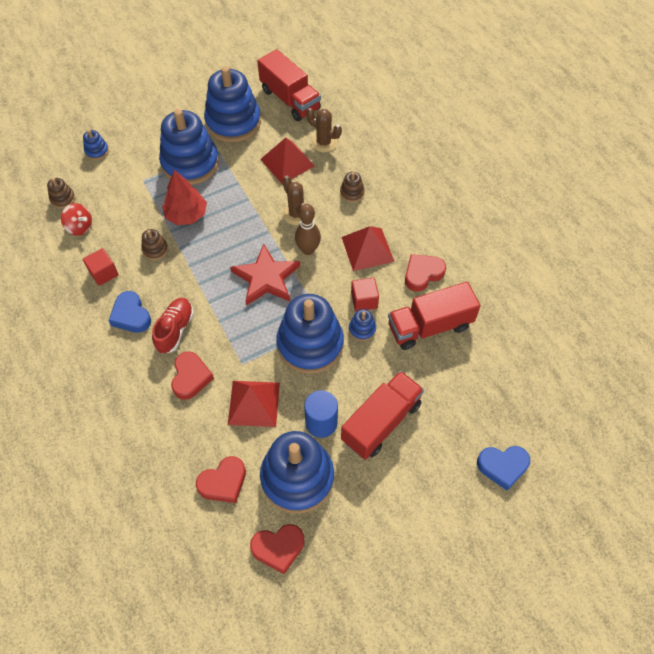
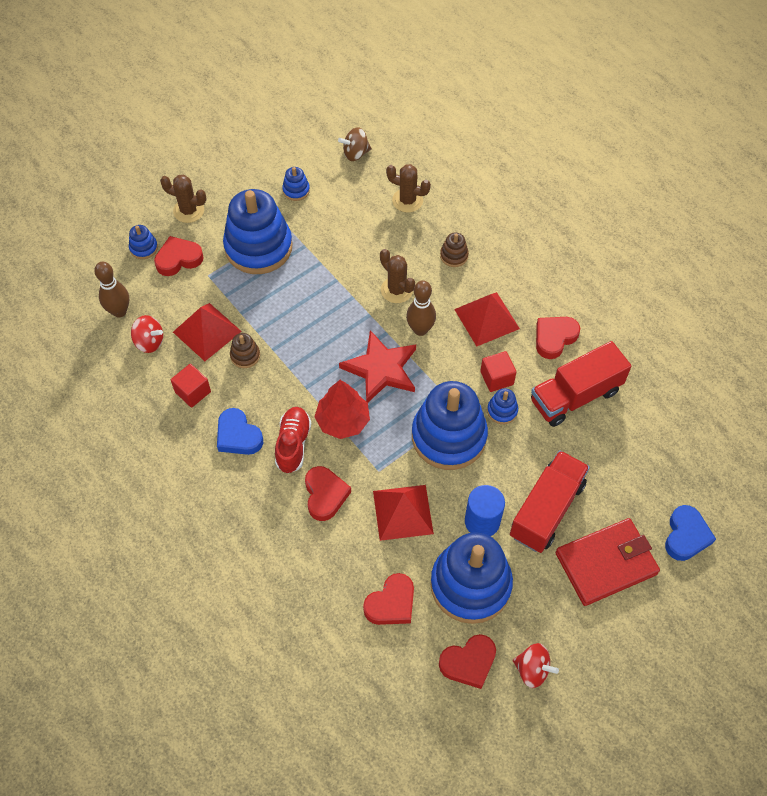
camera: 10 degrees left, 0 degrees up
(63, 199) = (119, 311): brown stacking toy -> brown bowling pin
(122, 164) = (178, 259): none -> red heart
(141, 127) = (188, 211): none -> brown cactus
(186, 215) = (270, 309): red tree -> red tree (343, 421)
(233, 122) = (296, 190): blue stacking toy -> blue stacking toy, size x0.41
(287, 162) = (371, 230): red pyramid -> red pyramid (207, 331)
(290, 99) = (355, 153): red truck -> brown spinning top
(334, 565) = (532, 670): none -> red spinning top
(423, 479) = (606, 563): none -> red wallet
(502, 466) = (686, 536): blue heart -> blue heart turned 60 degrees counterclockwise

